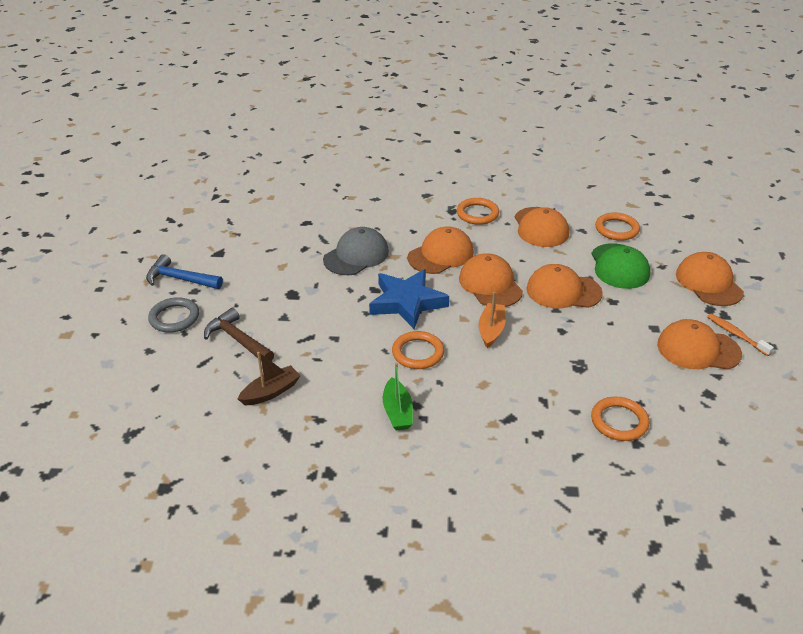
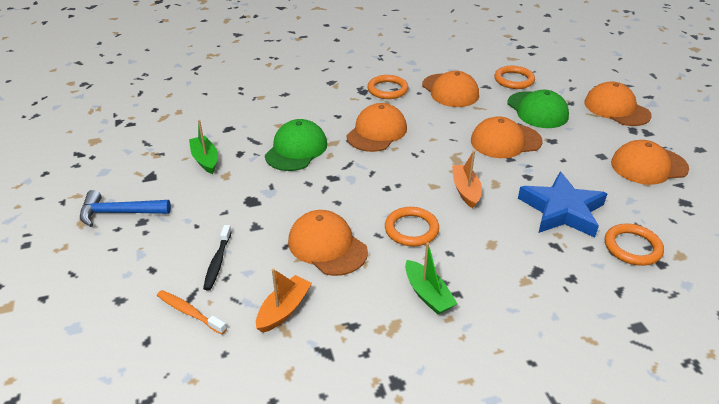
camera: 20 degrees left, 0 degrees up
(174, 318) = (132, 256): grey ring -> none
(238, 340) = (217, 262): brown hammer -> black toothbrush
(271, 392) = (284, 310): brown boat -> orange boat
(272, 248) = (205, 160): none -> green boat
(356, 255) = (296, 149): grey cap -> green cap
(407, 302) = (371, 183): blue star -> blue star (561, 210)
(490, 284) = (438, 149): orange cap -> orange cap (327, 246)
(736, 334) = (668, 146): orange toothbrush -> orange toothbrush (189, 312)

